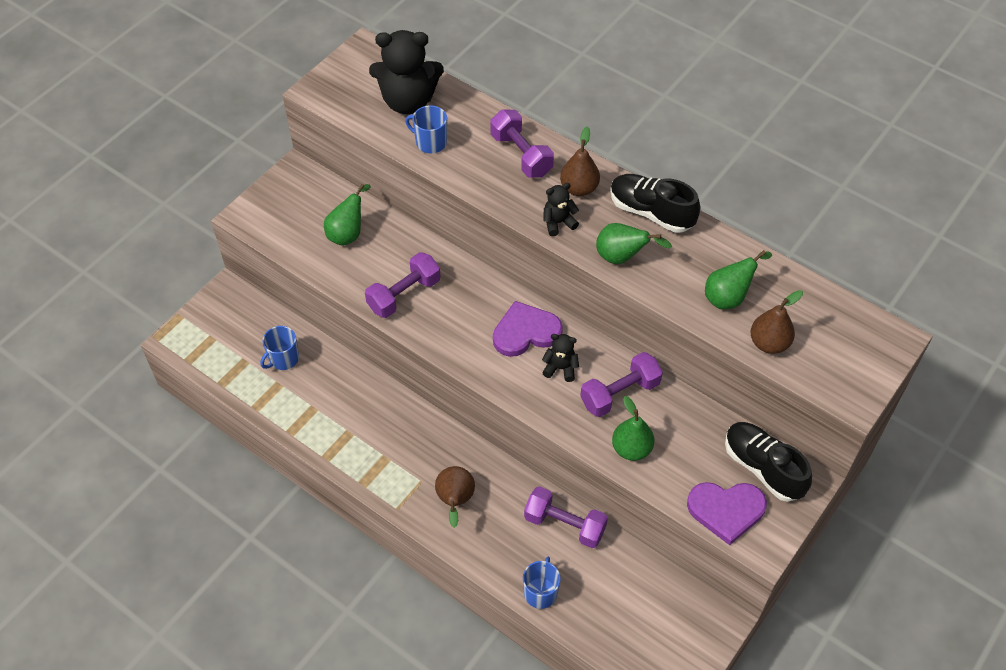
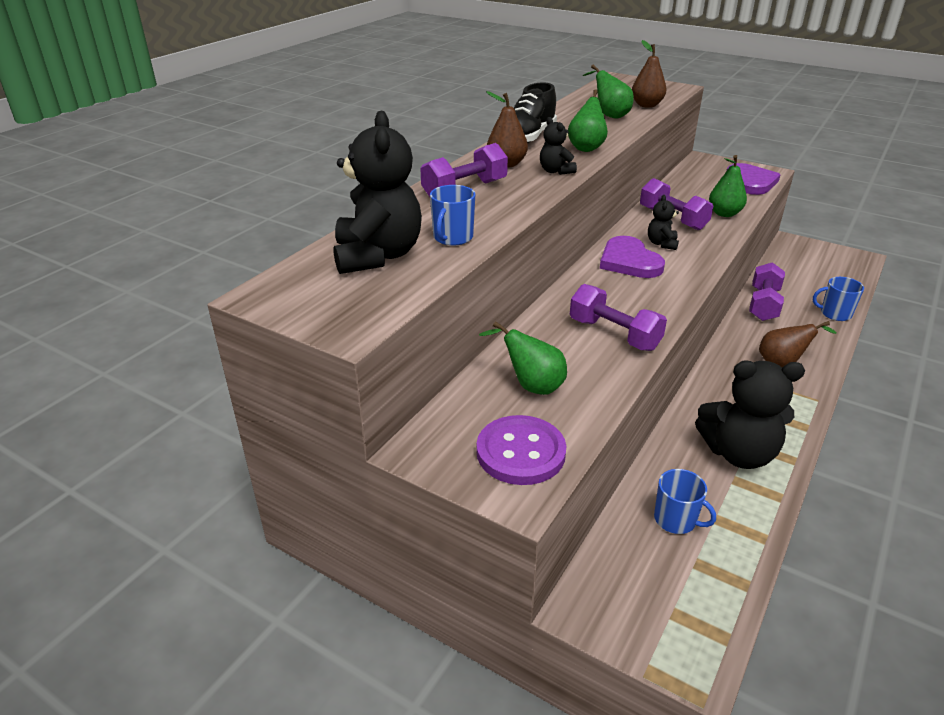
camera: 95 degrees left, 20 degrees down
(281, 220) = (520, 452): none -> purple button
(341, 420) = (738, 453): none -> black teddy bear
(763, 468) = (704, 171): black shoe -> none

